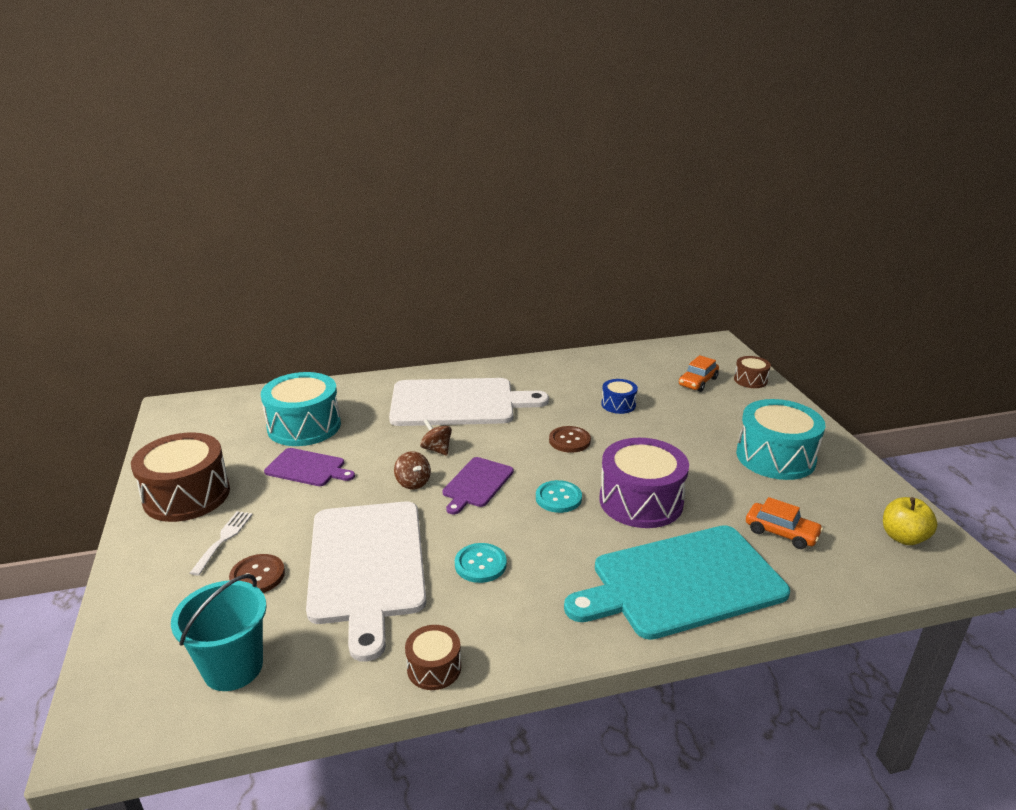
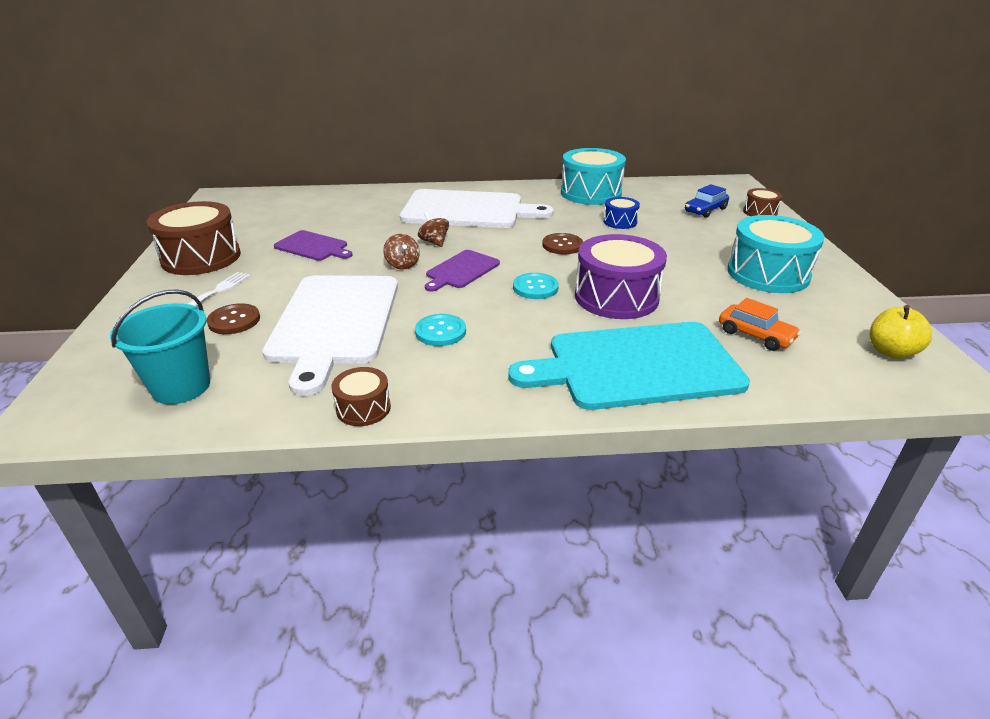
camera: 10 degrees right, 5 degrees up
(304, 426) = (323, 217): turquoise drum -> turquoise drum (590, 193)
(698, 382) = (705, 210): orange car -> blue car

